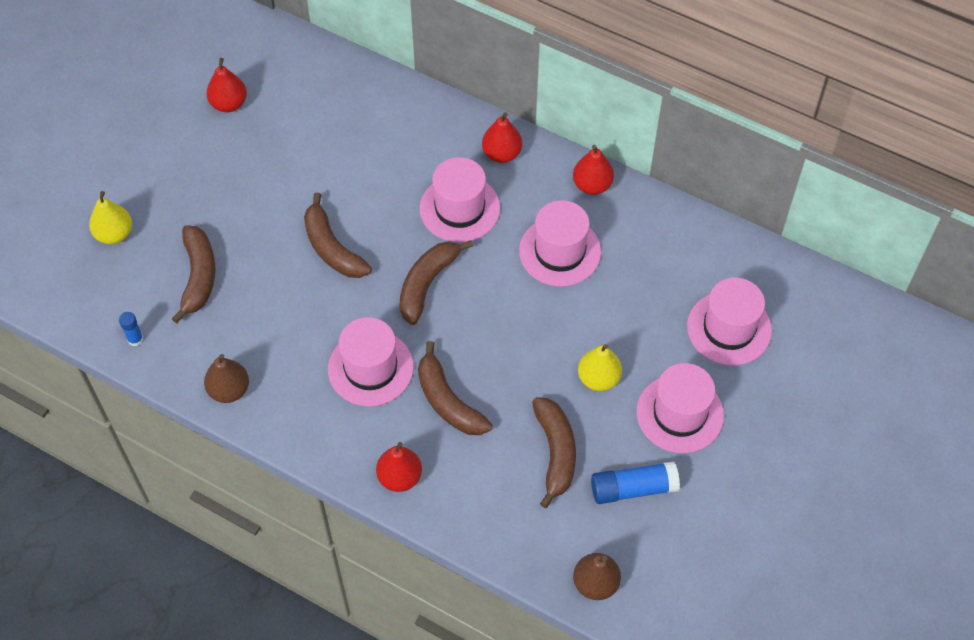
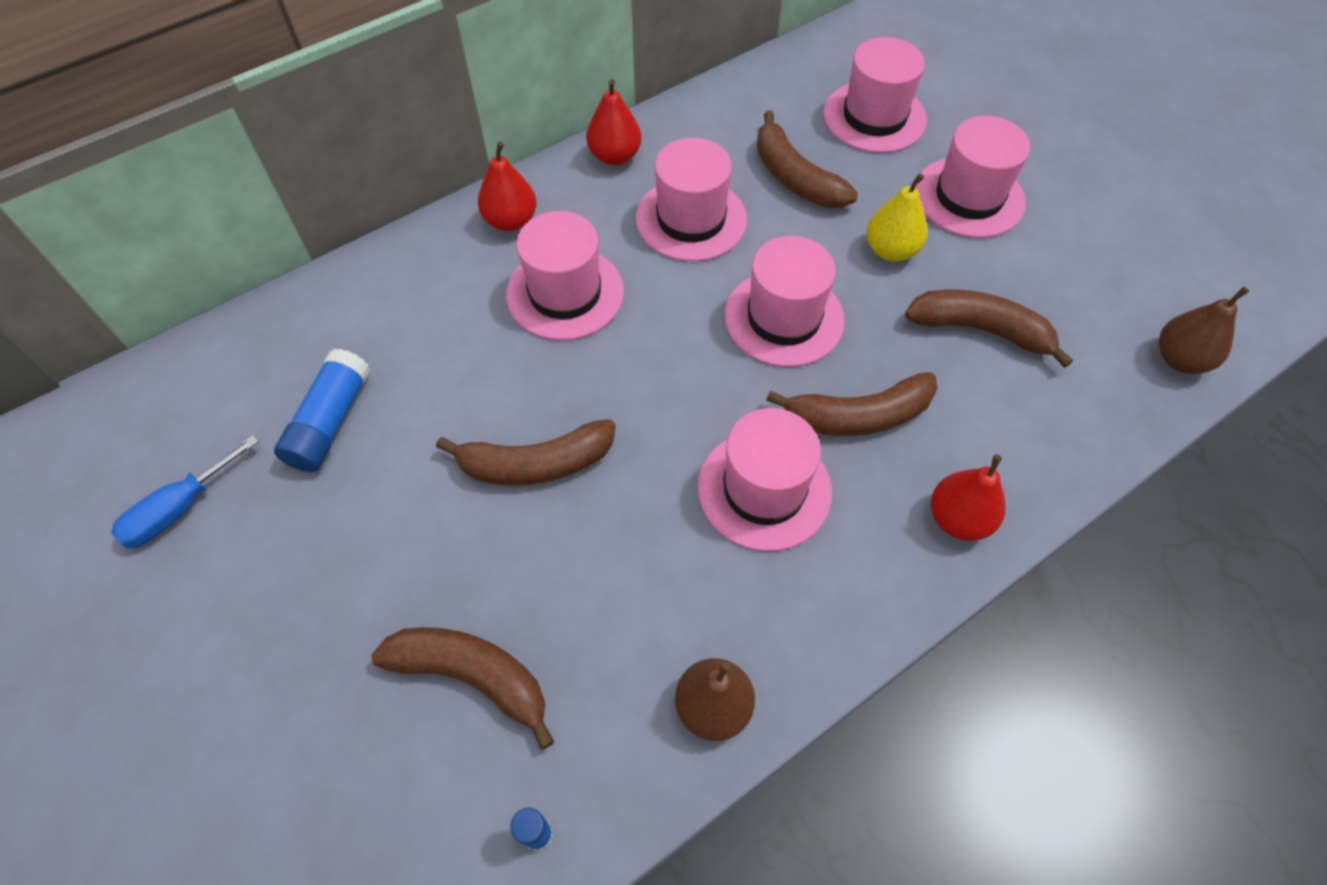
camera: 65 degrees left, 0 degrees up
(114, 234) = (299, 793): yellow pear -> none
(229, 104) = (179, 509): red pear -> blue screwdriver
(427, 284) = (662, 371): brown banana -> brown banana (795, 177)
(504, 334) = (784, 318): none -> pink hat
(633, 488) = (1056, 274): blue glue stick -> blue glue stick (330, 421)

